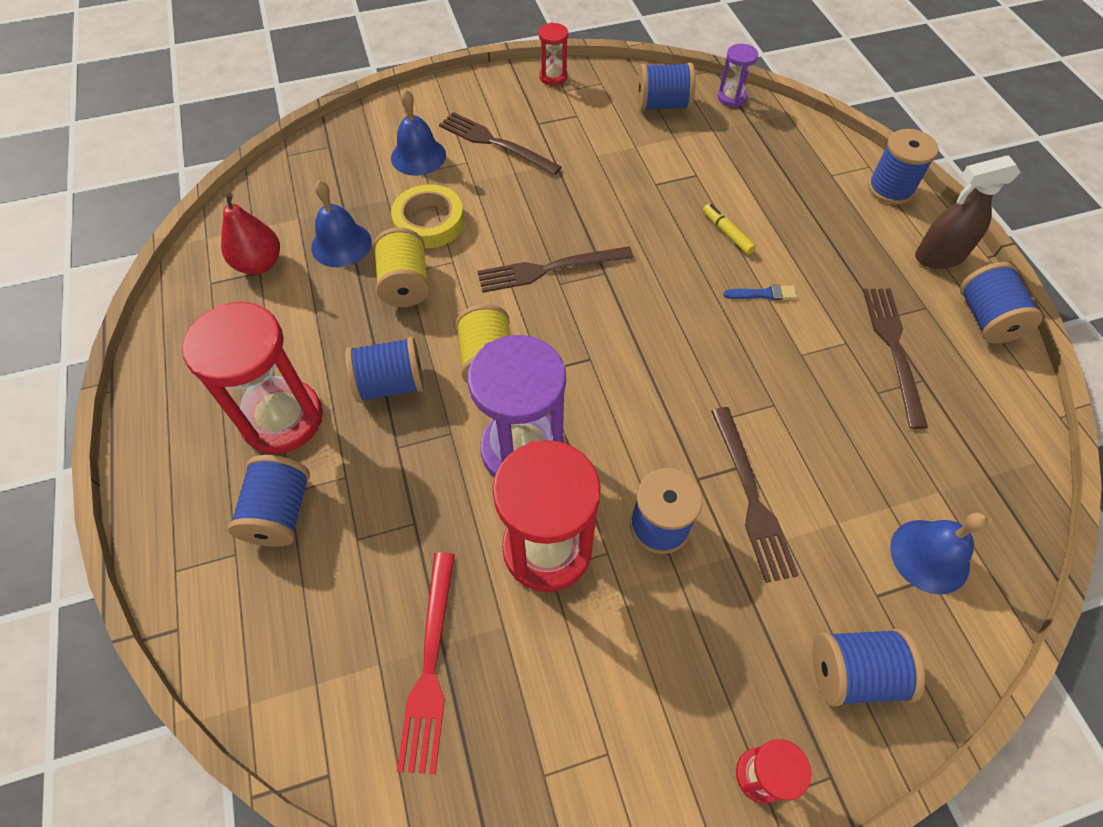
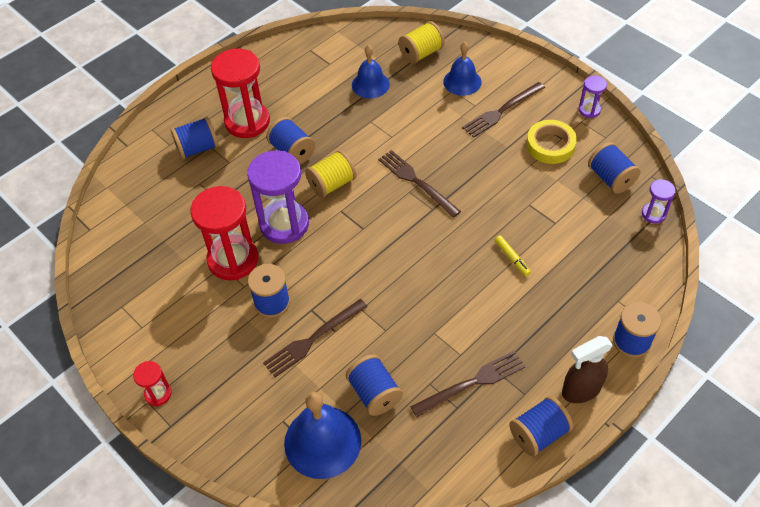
camera: 65 degrees right, 5 degrees down
(259, 264) = (334, 60): red pear -> none
(405, 284) = (361, 124): yellow spool -> yellow spool (421, 53)
(429, 222) = (413, 112): yellow tape -> yellow tape (550, 145)
(430, 665) = (152, 241): red fork -> none
(496, 143) = (502, 111): brown fork -> brown fork turned 135 degrees counterclockwise
(553, 77) = (589, 110): red hourglass -> purple hourglass
(727, 233) = (512, 258): yellow marker -> yellow marker turned 120 degrees clockwise
(763, 294) = (471, 296): blue brush -> none
(853, 673) = (230, 421): blue spool -> blue spool (374, 393)
(929, 556) = (322, 441): blue bell -> blue bell, size x1.53
(938, 257) = (581, 390): brown spray bottle -> brown spray bottle turned 75 degrees counterclockwise

